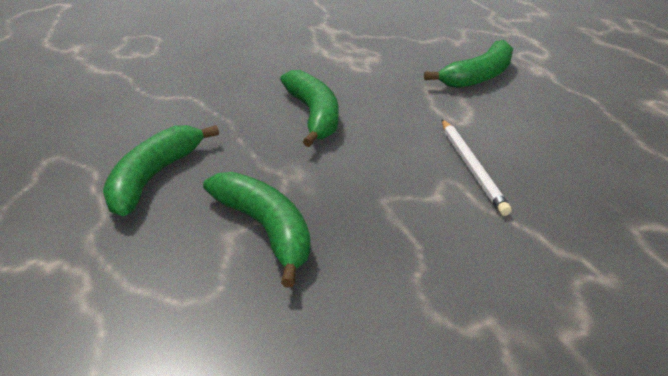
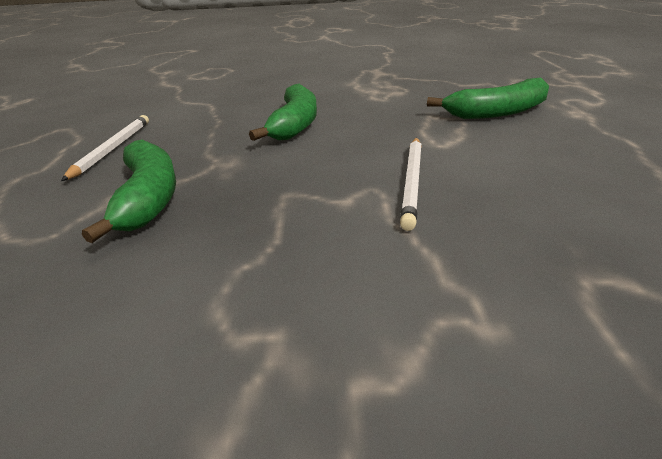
camera: 25 degrees right, 5 degrees down
(154, 177) = (112, 149): green banana -> white pencil

